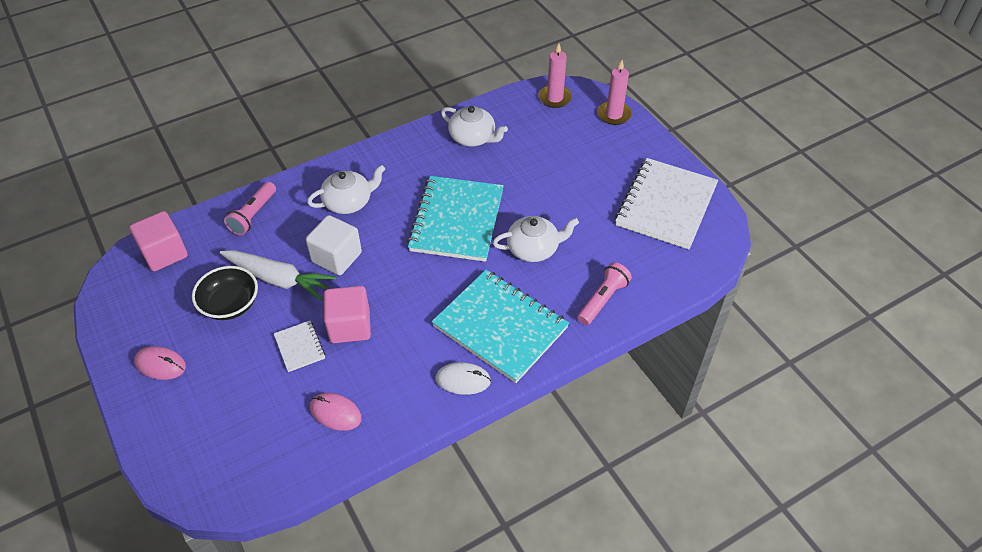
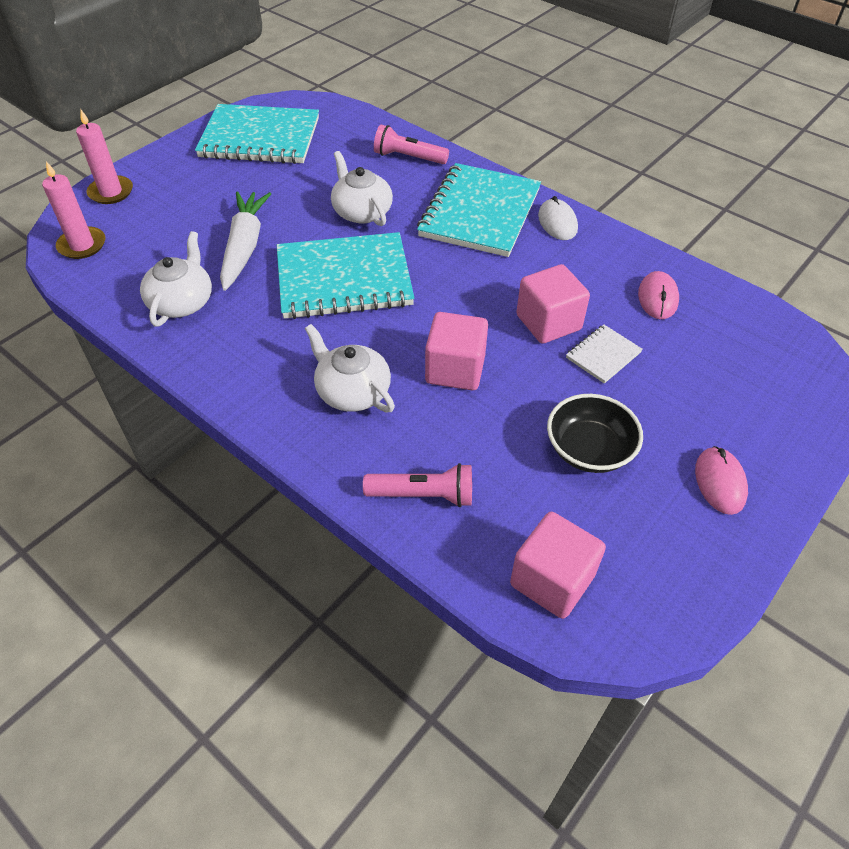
camera: 110 degrees left, 0 degrees up
(279, 279) = (521, 415): white carrot -> white carrot (244, 246)
(337, 257) = (455, 369): white cube -> pink cube
(666, 205) = (260, 138): white notebook -> turquoise notebook

